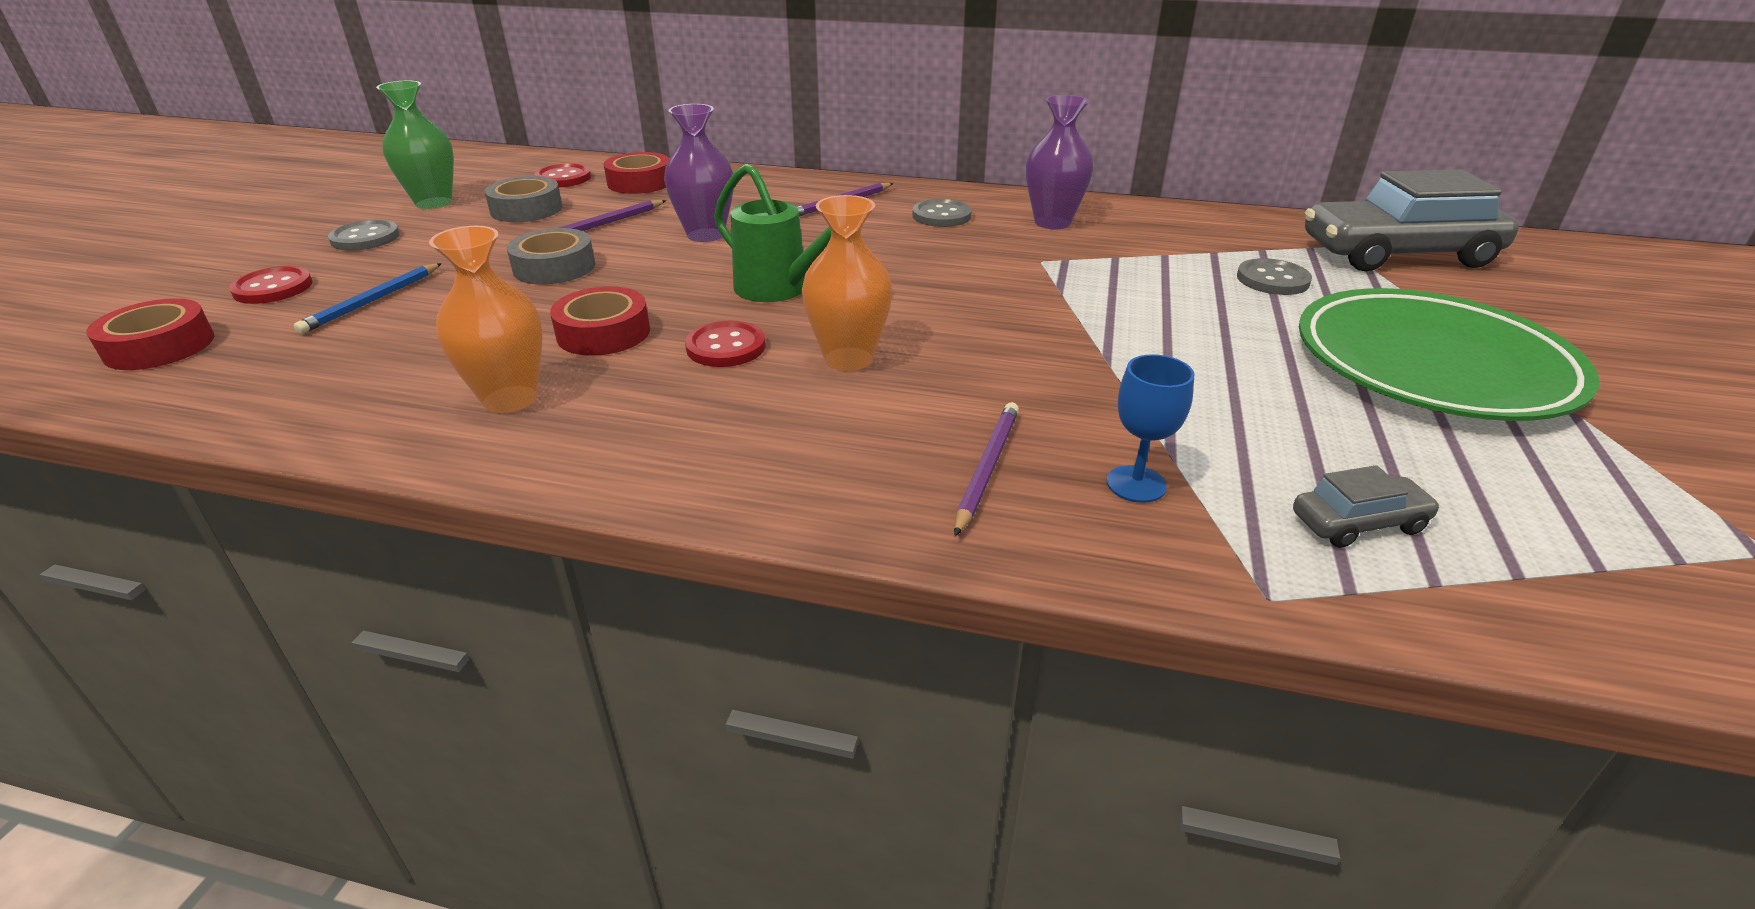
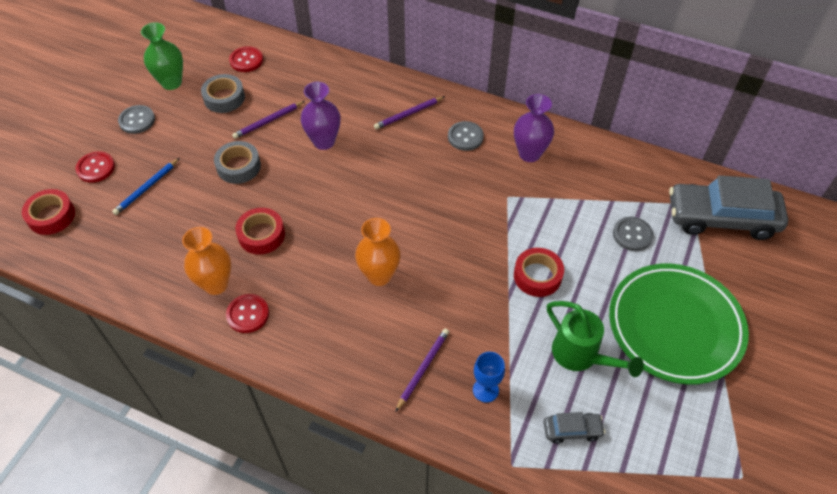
camera: 10 degrees right, 20 degrees up
(640, 182) = (292, 72): red tape -> red tape (537, 276)
(726, 347) = (320, 256): red button -> red button (248, 314)
(779, 289) = (356, 206): green watering can -> green watering can (580, 355)

